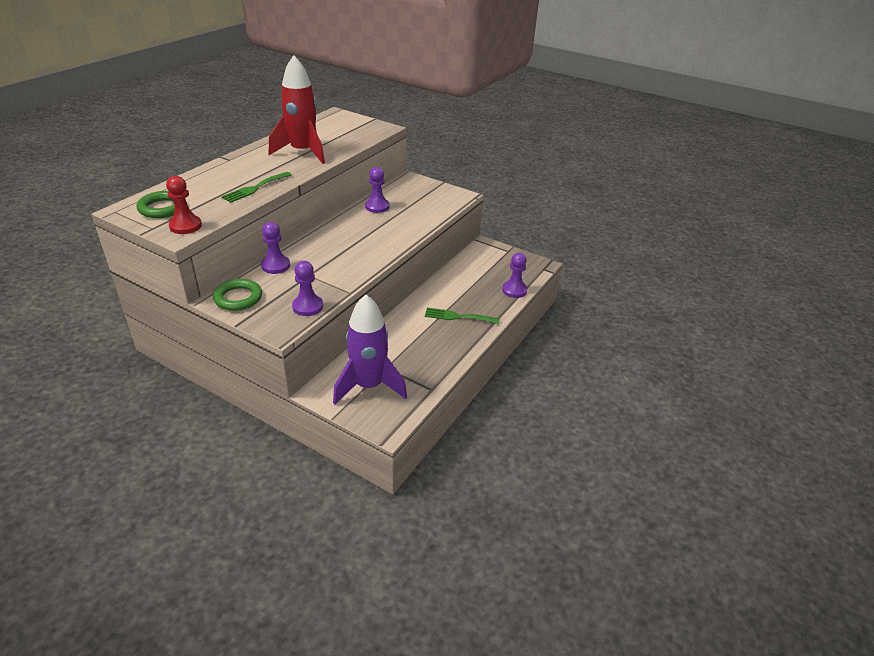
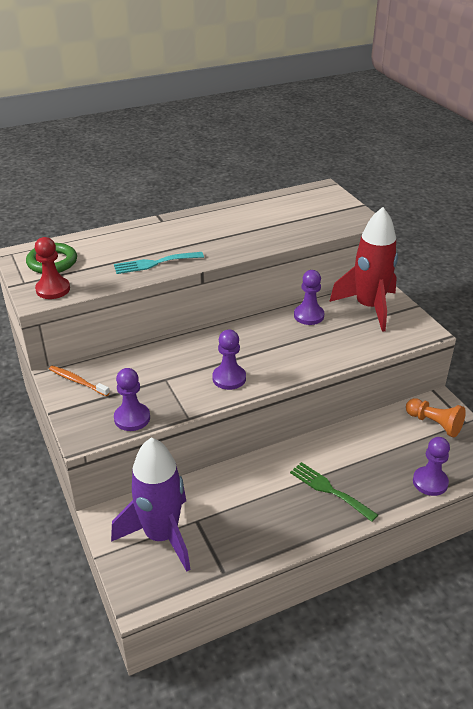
camera: 35 degrees right, 0 degrees up
(238, 298) = (77, 381): green ring -> orange toothbrush
(255, 188) = (154, 263): green fork -> turquoise fork
(275, 266) = (142, 355): purple pawn -> purple pawn (229, 378)
(303, 152) = (242, 231): red rocket -> red rocket (369, 307)
(491, 258) = (434, 424): none -> orange pawn

